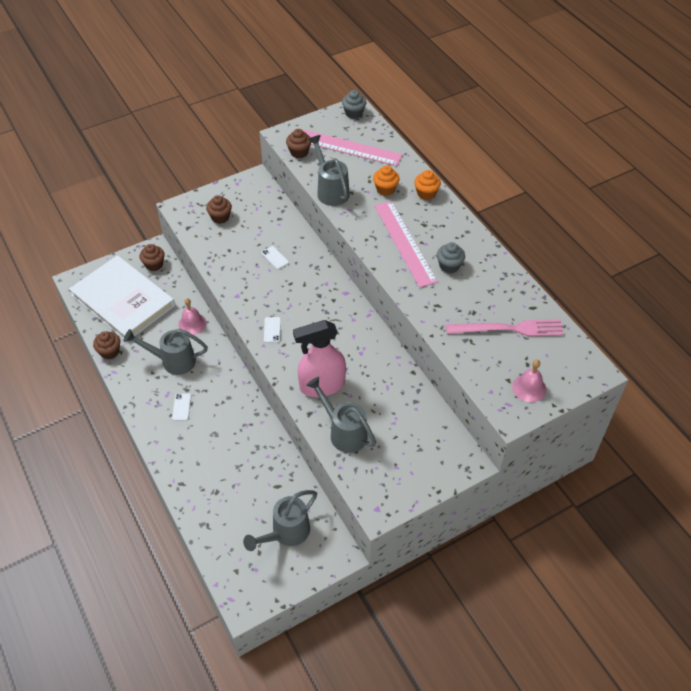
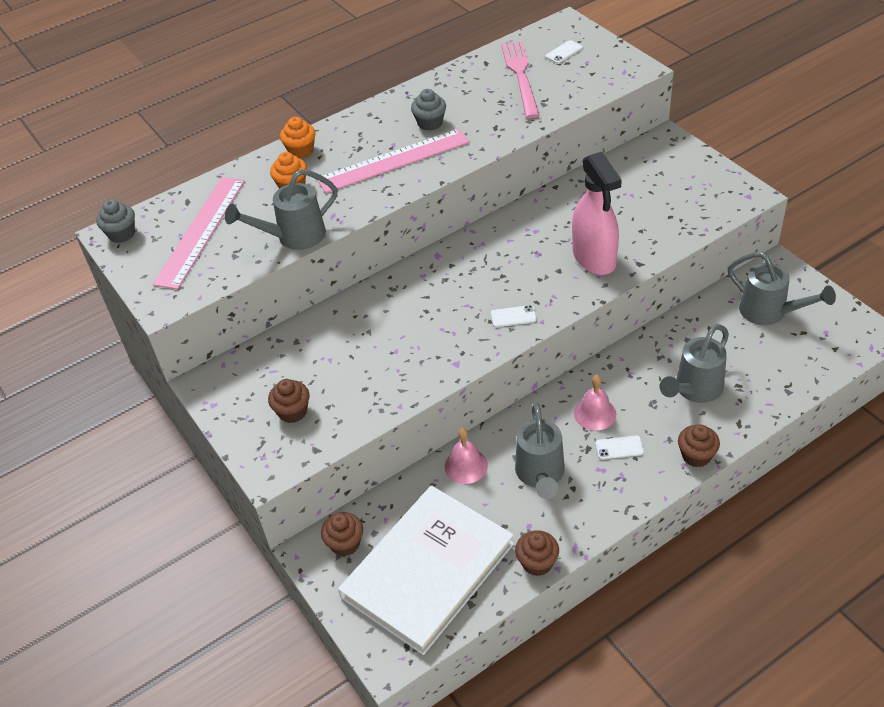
camera: 90 degrees left, 5 degrees down
(275, 258) = (378, 334): white phone -> white phone (564, 52)
(299, 152) = (207, 280): brown cupcake -> brown cupcake (696, 456)
(344, 432) = (657, 231): grey watering can -> grey watering can (694, 390)
(529, 388) = (598, 60): pink bell -> pink bell (595, 413)

